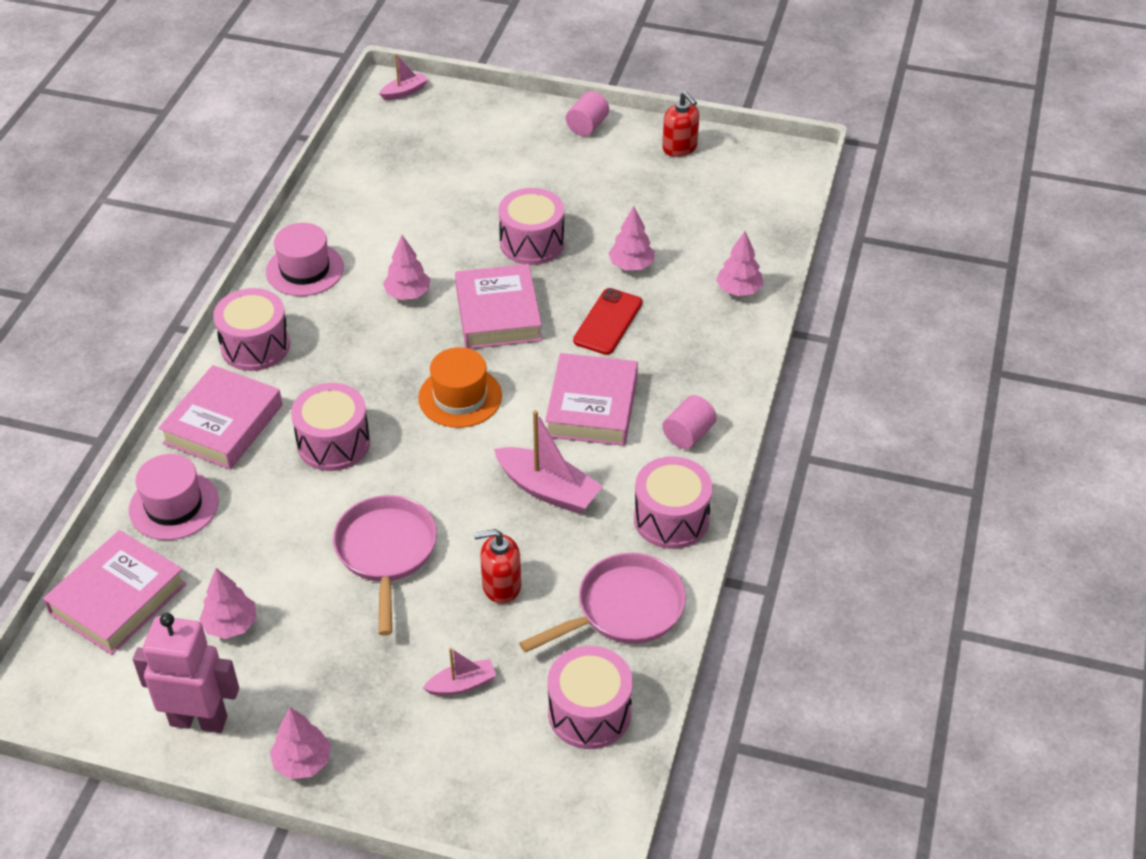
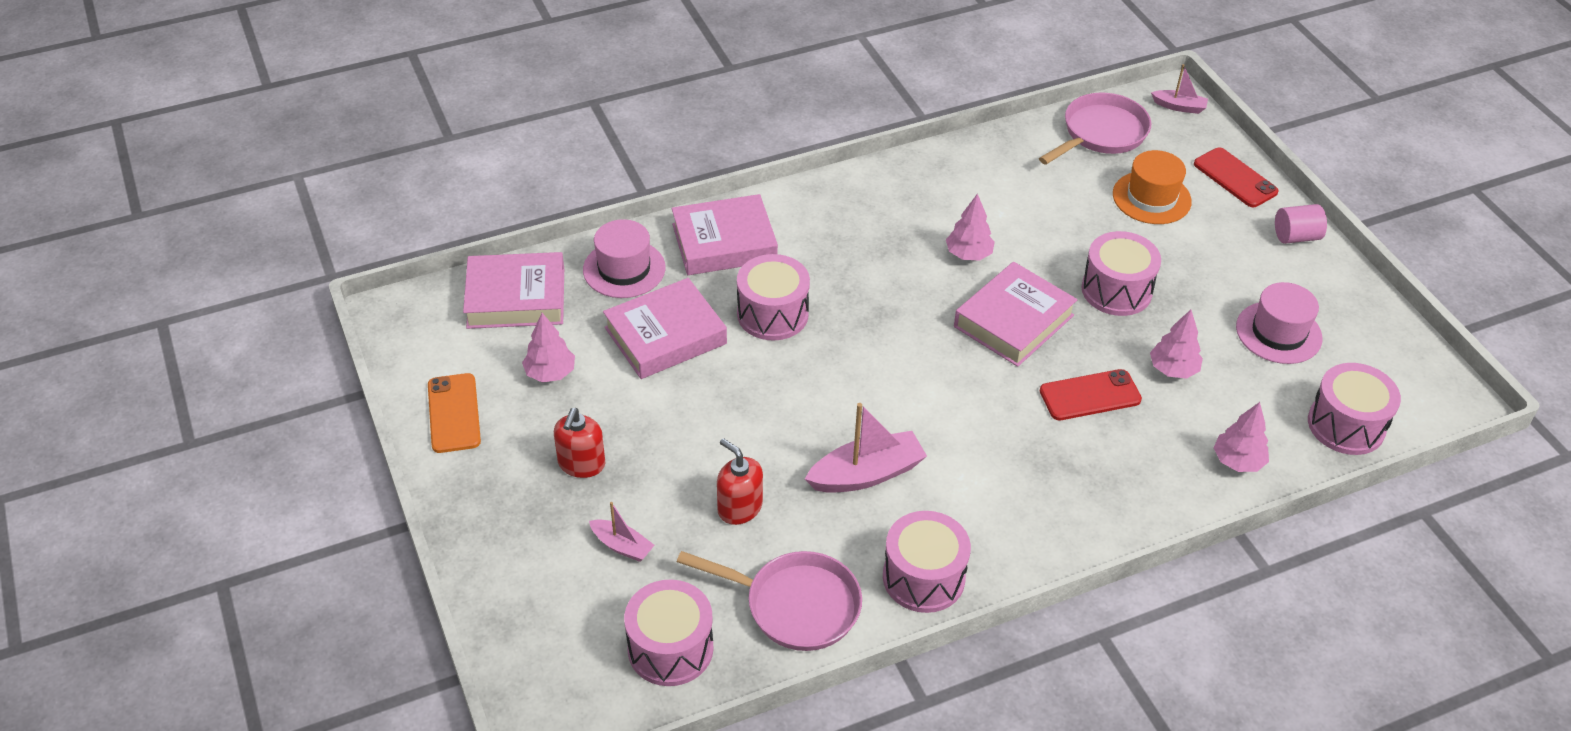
camera: 50 degrees right, 0 degrees up
(199, 720) = (453, 413): pink robot -> orange phone
(255, 346) = (816, 207): pink drum -> pink drum (1346, 425)
(303, 762) = (468, 497): pink tree -> none
(305, 270) = (921, 181): pink hat -> pink hat (1278, 333)
(386, 552) = (701, 415): pink pan -> pink pan (1101, 133)
(460, 397) = (900, 356): orange hat -> orange hat (1151, 198)
(503, 115) = (1235, 178): none -> red phone
(548, 489) = (866, 474): pink boat -> pink boat turned 105 degrees counterclockwise
(592, 406) = (985, 445): pink book -> pink book (665, 336)
(680, 148) = (1355, 312): red soap dispenser -> red soap dispenser (581, 464)
(688, 434) = (1028, 531): pink cylinder -> none

